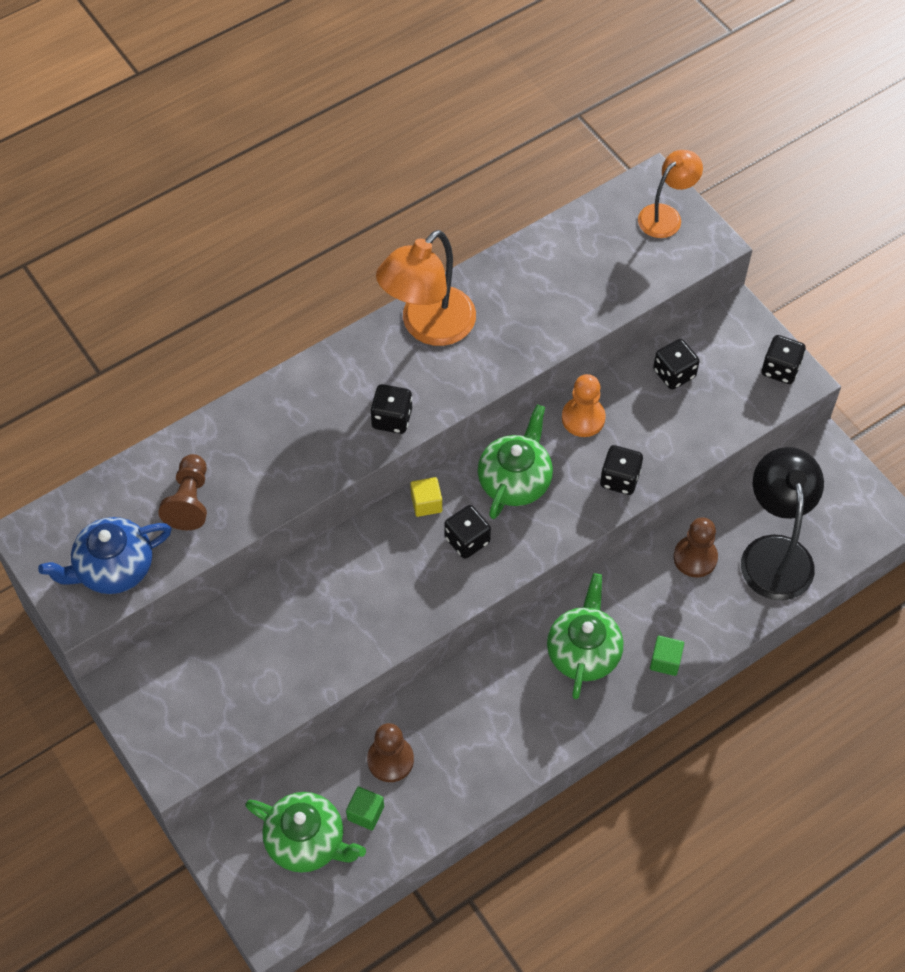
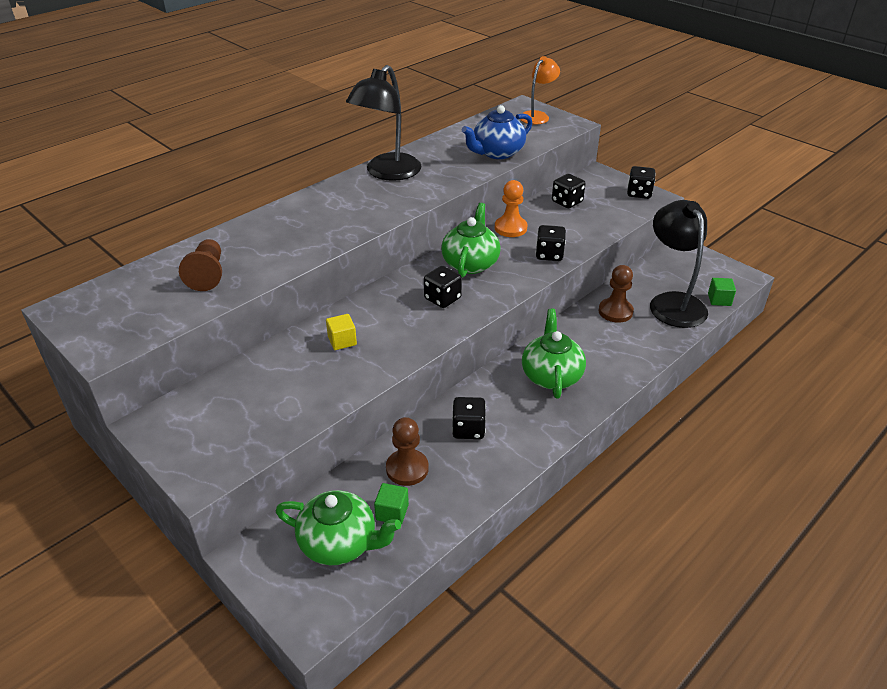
camera: 10 degrees left, 20 degrees down
(113, 568) = (139, 321): blue teapot -> blue teapot (497, 153)
(392, 418) = (370, 217): black dice -> black dice (468, 429)
(426, 503) = (404, 282): yellow cube -> yellow cube (342, 341)
(428, 327) = (387, 173): orange lamp -> black lamp
(665, 661) = (618, 373): green cube -> green cube (719, 300)

